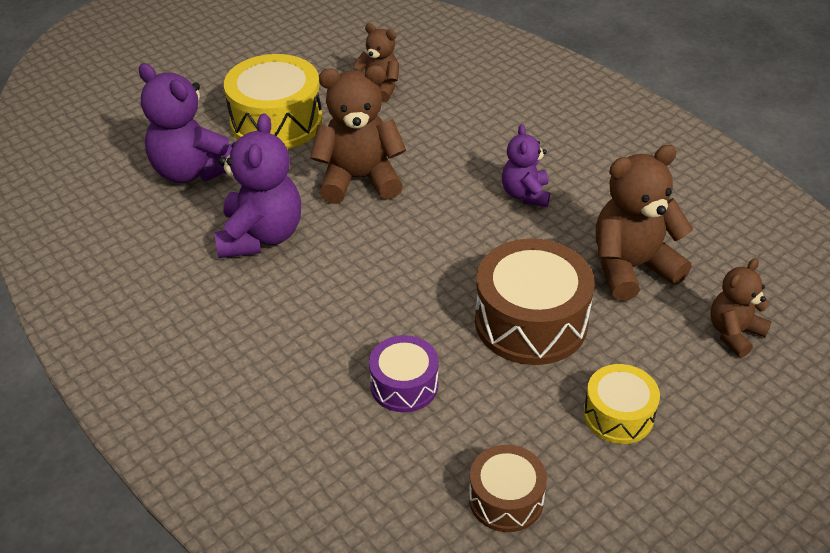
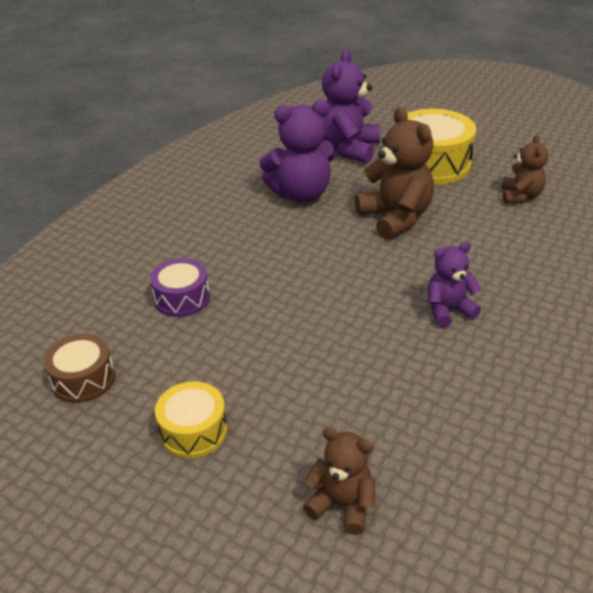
camera: 70 degrees right, 5 degrees down
(531, 321) = (283, 350): brown drum -> none
(632, 267) = (393, 404): brown teddy bear -> none

